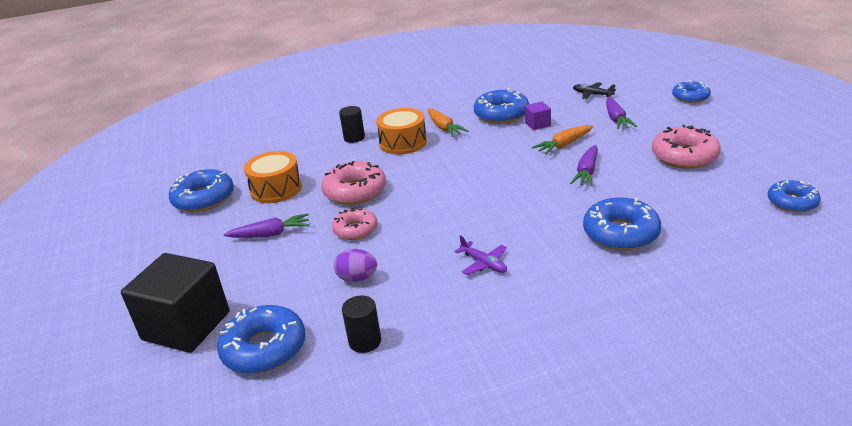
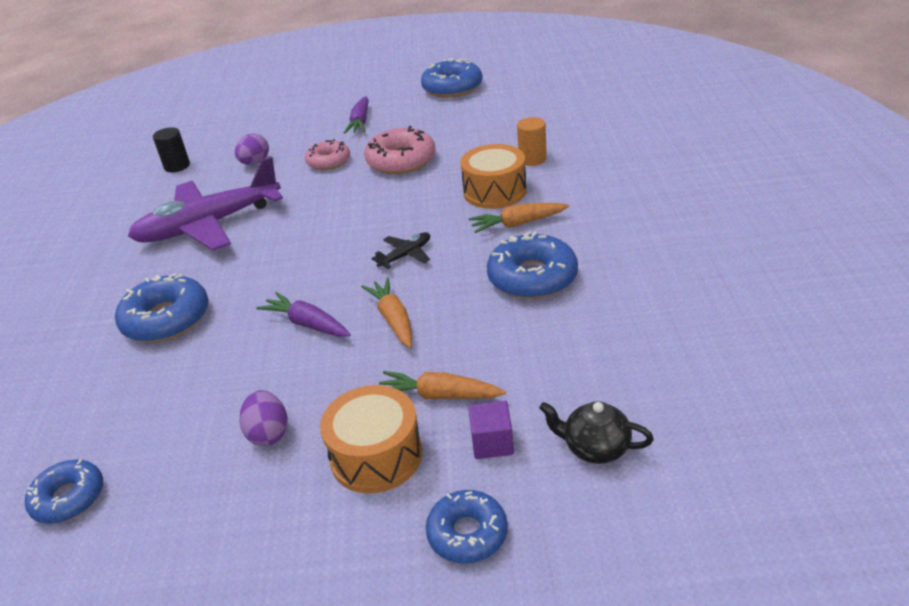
camera: 105 degrees right, 5 degrees up
(186, 326) = (269, 100): black cube -> none
(264, 348) = (213, 129): blue donut -> none
(276, 189) = (442, 119): orange drum -> orange drum (376, 456)
(354, 138) = (532, 159): black cylinder -> orange cylinder
(484, 264) = (209, 225): purple plane -> purple plane, size x2.46
(537, 124) = (475, 307): purple cube -> purple cube (492, 443)
(592, 94) = (555, 393): black plane -> black plane (406, 255)
(616, 119) = (439, 395): purple carrot -> orange carrot
(620, 82) = (595, 448): none -> black teapot
(684, 156) = (268, 433): pink donut -> purple egg

